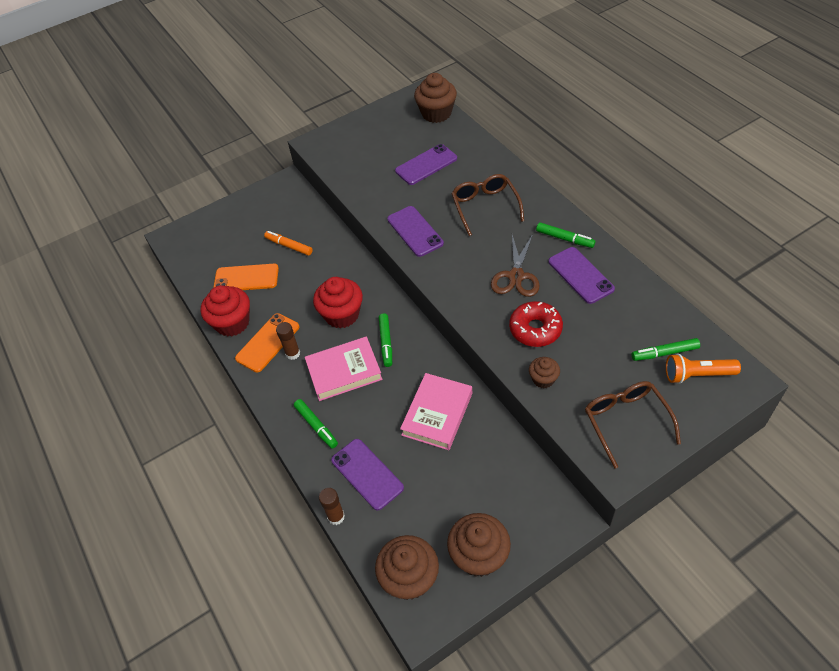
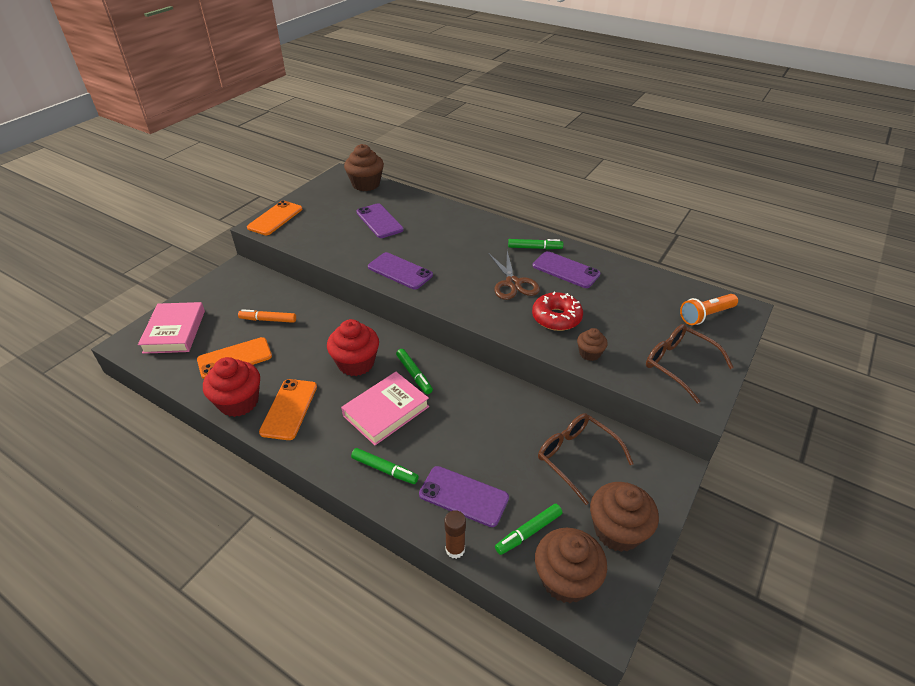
camera: 30 degrees left, 10 degrees down
(293, 353) = (322, 411): brown glue stick -> none
(331, 138) = (275, 218): none -> orange phone
(426, 165) = (379, 221): purple phone -> purple phone turned 60 degrees counterclockwise
(437, 414) = (500, 420): pink book -> pink book (174, 331)
(485, 207) = (452, 240): brown glasses -> brown glasses (577, 458)
(664, 353) = (670, 307): green marker -> green marker (528, 532)

